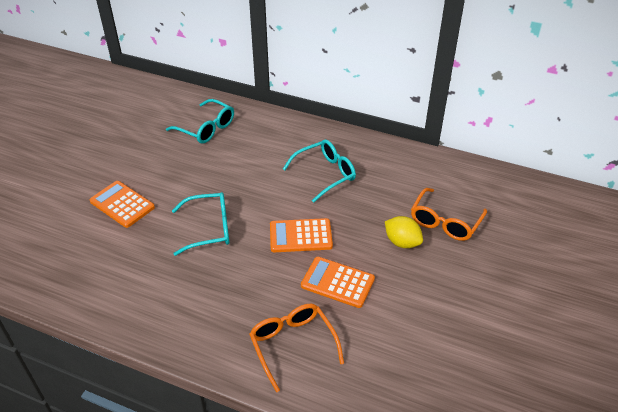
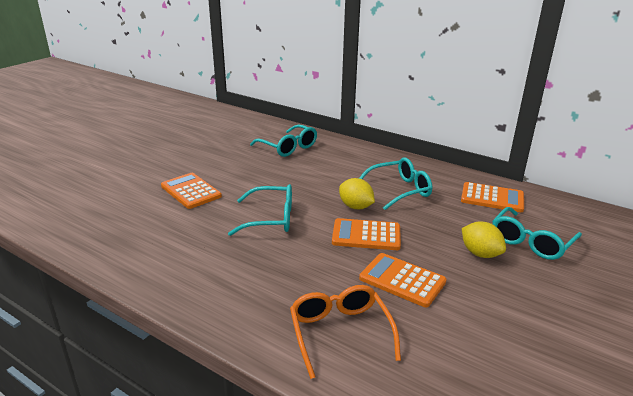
camera: 10 degrees right, 15 degrees down
(286, 202) = (355, 207): none -> yellow lemon
(411, 172) = (492, 198): none -> orange calculator
(445, 222) = (530, 242): orange glasses -> turquoise glasses

